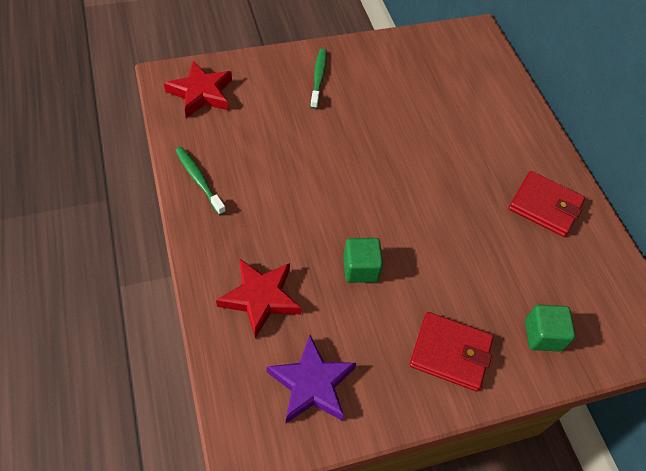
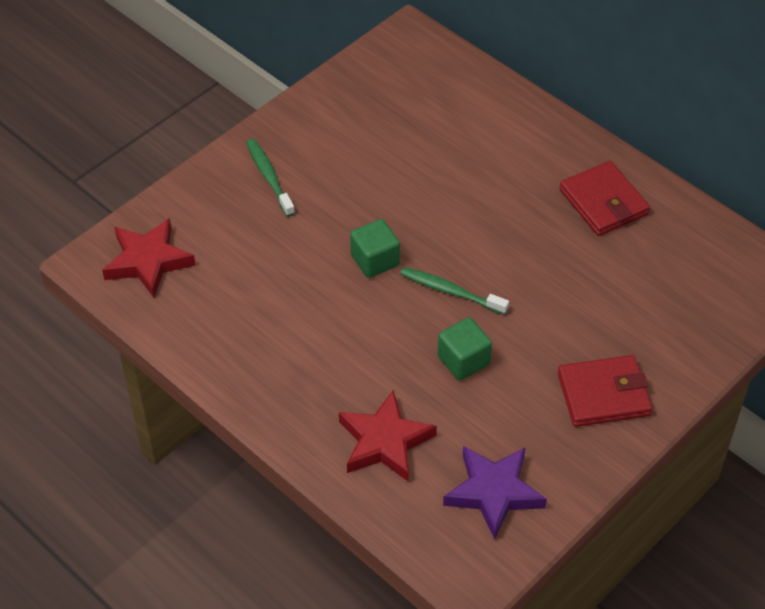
camera: 25 degrees left, 5 degrees down
(199, 180) = (225, 358): green toothbrush -> green toothbrush (451, 291)
(543, 335) = (678, 332): green cube -> green cube (375, 260)
(545, 206) = (603, 202): red wallet -> red wallet turned 60 degrees clockwise

